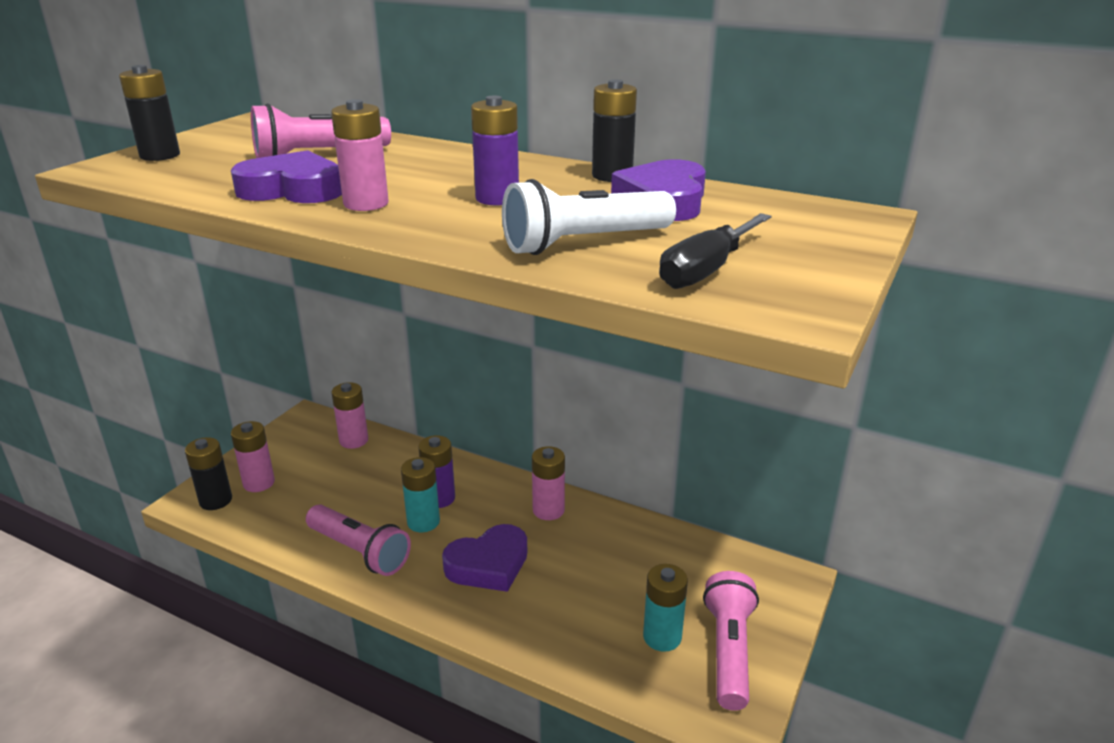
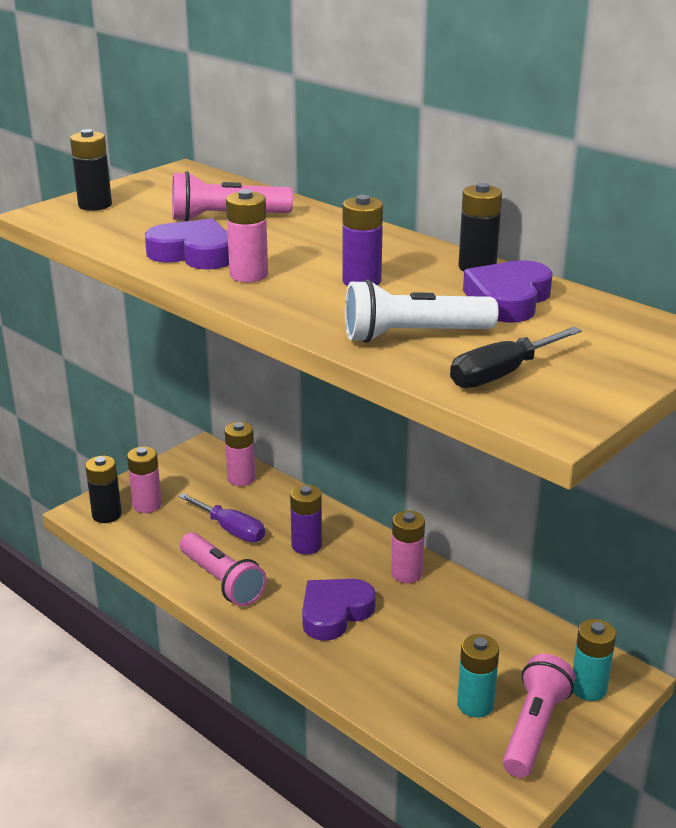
camera: 15 degrees right, 0 degrees up
(356, 495) = (231, 530): none -> purple screwdriver
(423, 522) = (286, 564): turquoise battery -> turquoise battery (588, 688)
(488, 564) = (334, 613): purple heart -> purple heart turned 150 degrees clockwise

